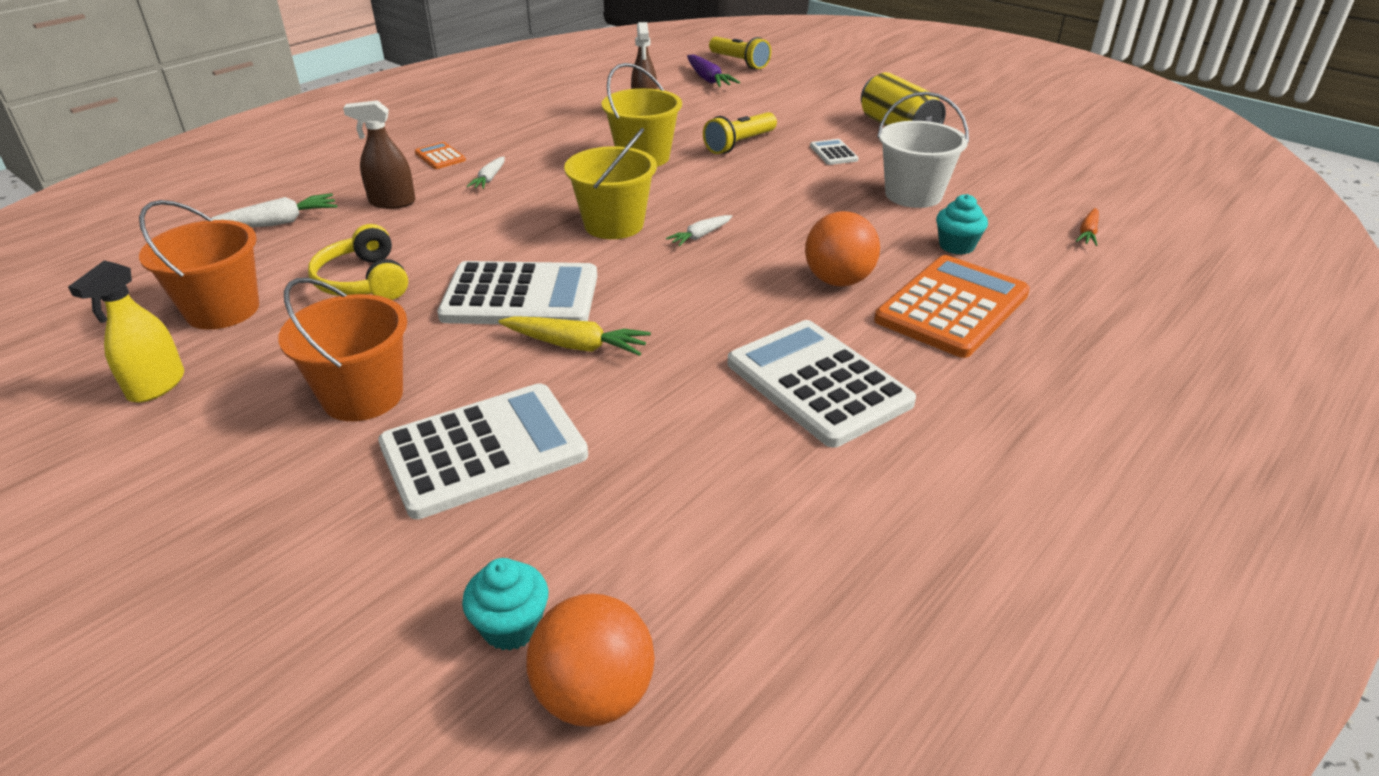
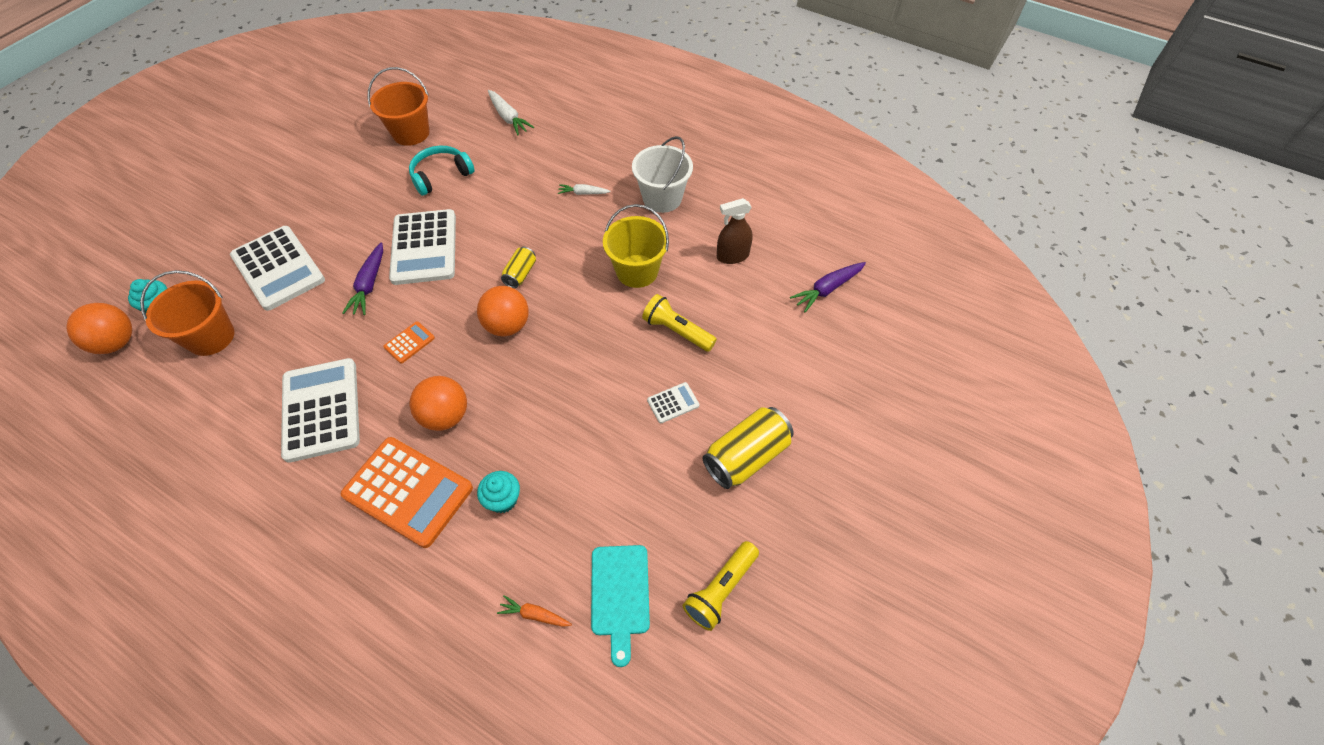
camera: 80 degrees right, 20 degrees up
(156, 386) = (344, 137): yellow spray bottle -> none
(363, 281) = (441, 175): yellow headphones -> turquoise headphones
(363, 396) = (328, 210): orange bucket -> orange bucket (211, 337)
(392, 202) = (541, 157): brown spray bottle -> none
(440, 157) = (615, 159): orange calculator -> orange calculator (409, 342)
(576, 345) = (369, 285): yellow carrot -> purple carrot
(614, 224) = (520, 274): yellow bucket -> yellow can
(700, 236) = (507, 325): white carrot -> orange ball
(739, 62) = (886, 308): yellow flashlight -> yellow flashlight (721, 590)
(818, 383) = (321, 410): white calculator -> white calculator turned 60 degrees counterclockwise
(913, 195) = (595, 468): white bucket -> white bucket (662, 198)
(1053, 191) = (620, 595): none -> turquoise cutting board

